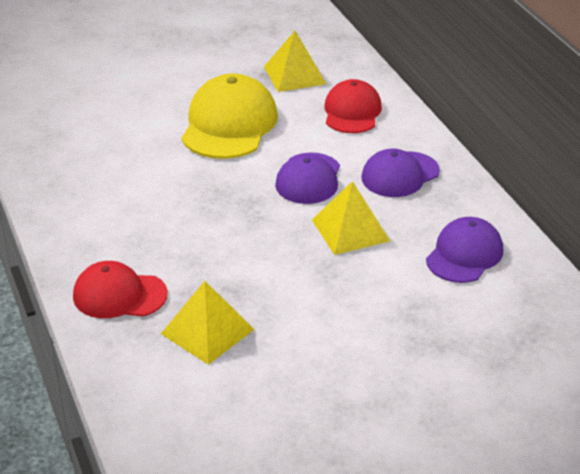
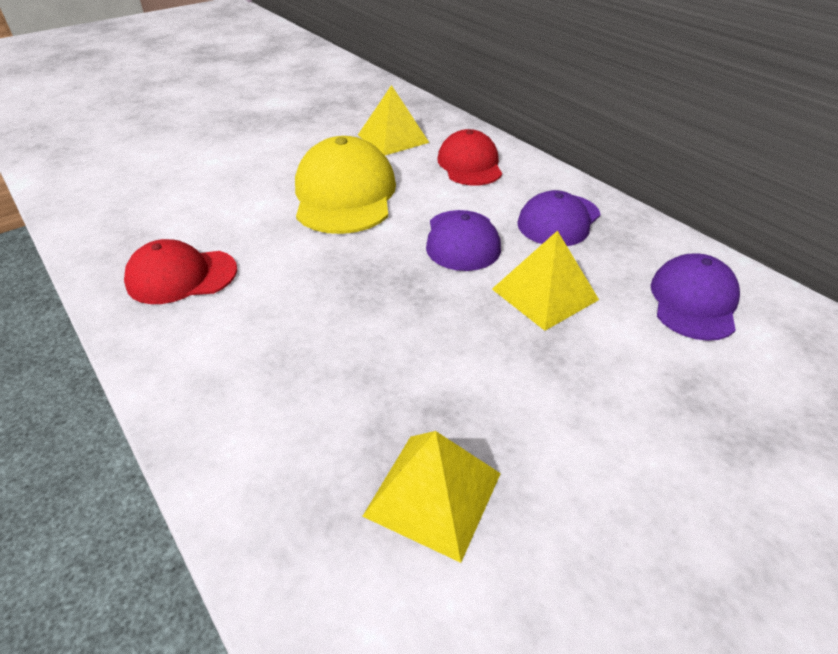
camera: 15 degrees left, 5 degrees up
(119, 295) = (277, 456): red cap -> red cap (181, 276)

